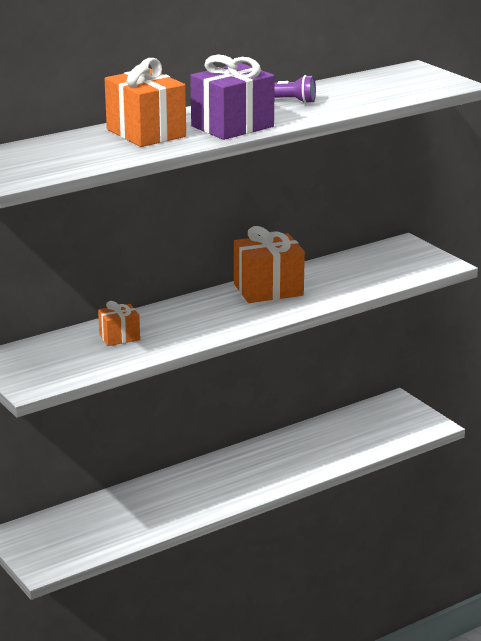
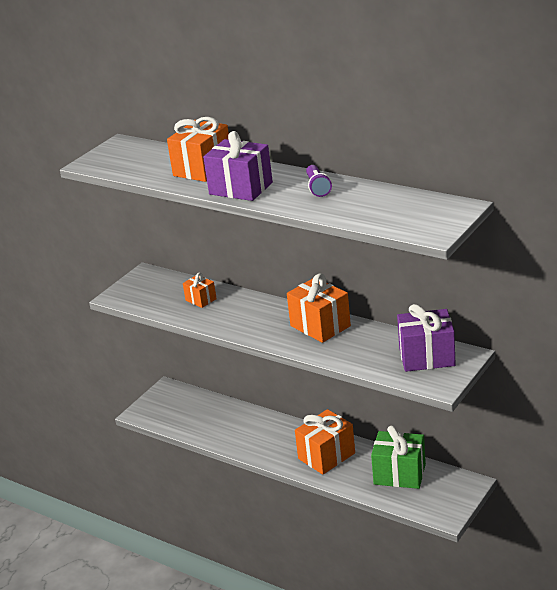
camera: 70 degrees right, 5 degrees up
(274, 461) = (326, 456): none -> orange gift
(347, 430) = (399, 474): none -> green gift
(388, 259) = (427, 357): none -> purple gift

